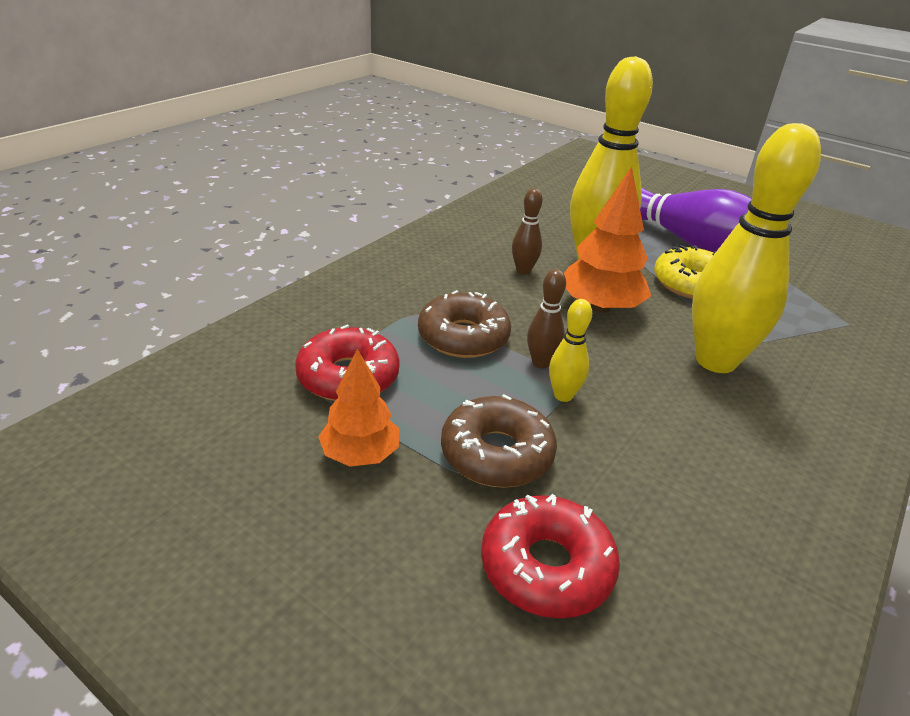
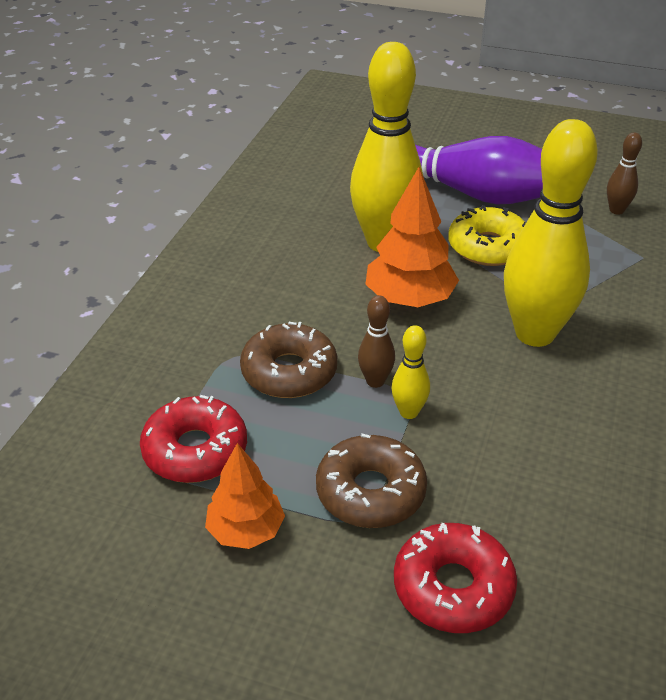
camera: 15 degrees left, 5 degrees up
(523, 270) = (318, 273): brown bowling pin -> brown bowling pin (616, 210)

